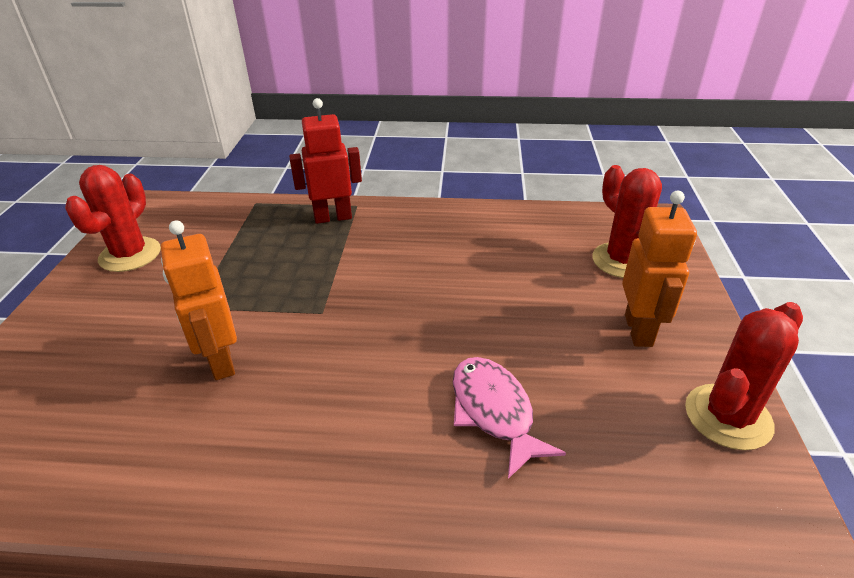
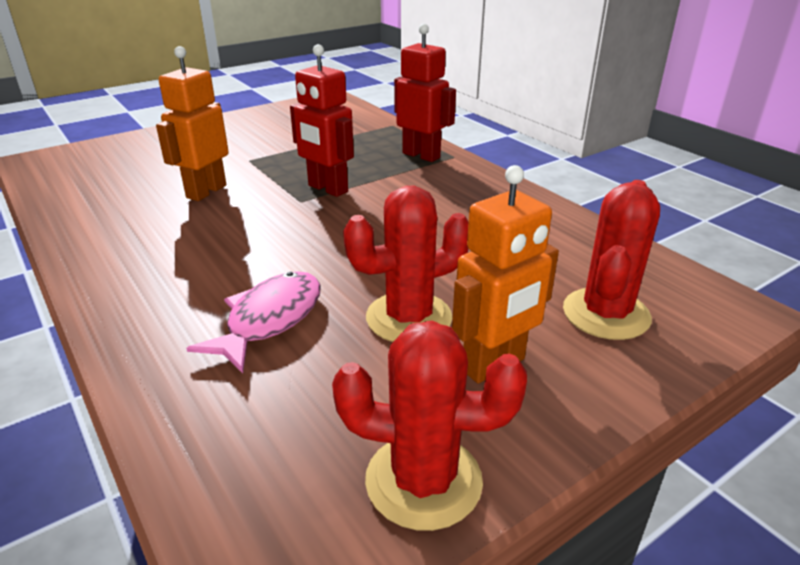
camera: 50 degrees right, 5 degrees down
(130, 255) = (274, 120): red cactus -> red cactus (409, 318)
(321, 288) = (327, 189): none -> red robot

